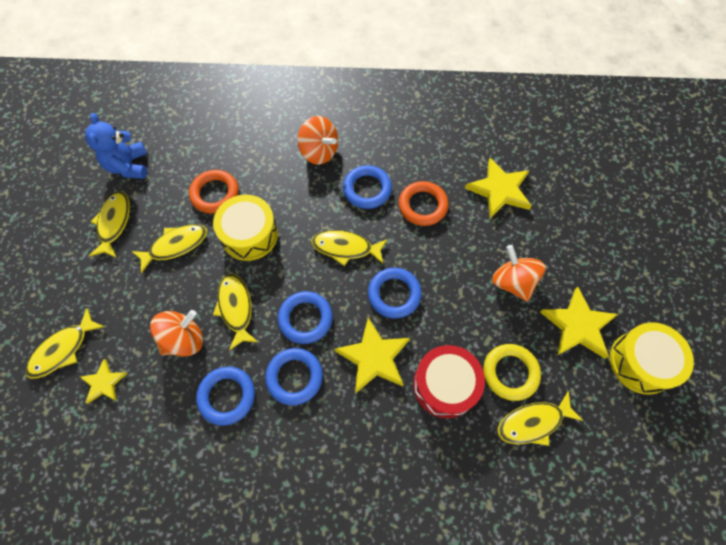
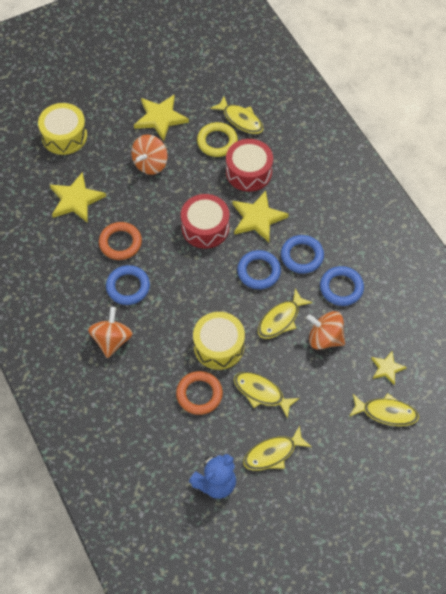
camera: 120 degrees left, 5 degrees down
(345, 248) = (188, 275): yellow fish -> none
(394, 294) = (205, 228): blue ring -> red drum
(641, 362) = (165, 80): yellow drum -> yellow drum (64, 136)

